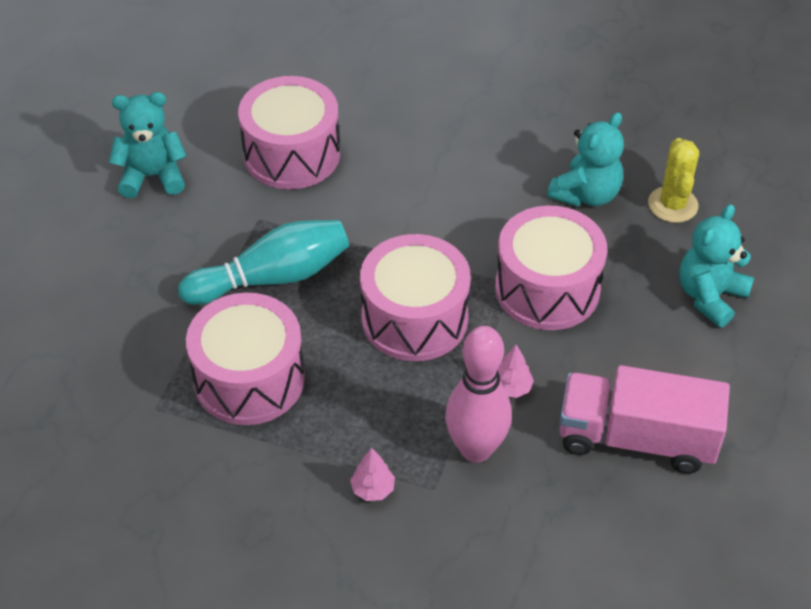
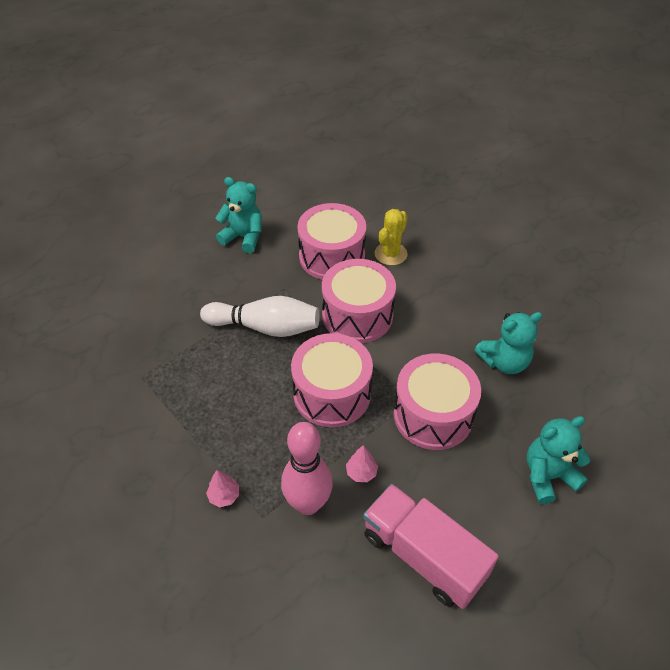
camera: 30 degrees right, 0 degrees up
(249, 379) = (205, 384): pink drum -> pink drum (357, 315)
(272, 277) = (265, 327): turquoise bowling pin -> white bowling pin
(672, 205) = (562, 396): yellow cactus -> yellow cactus (390, 254)

